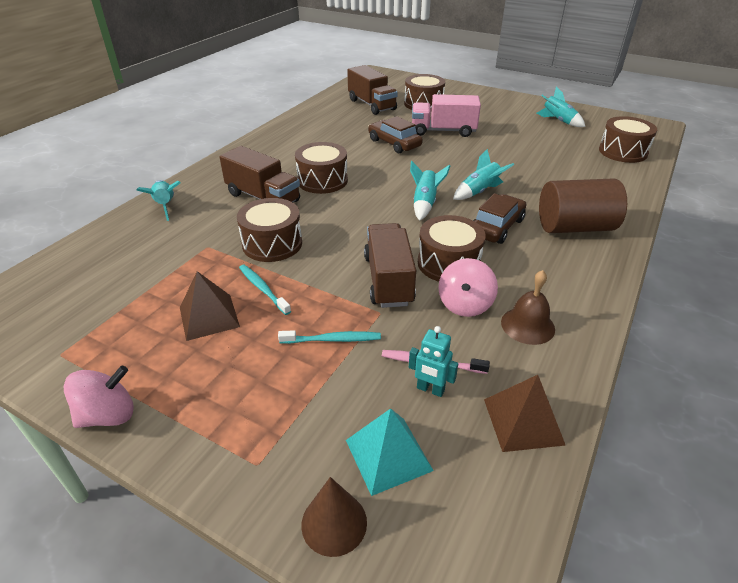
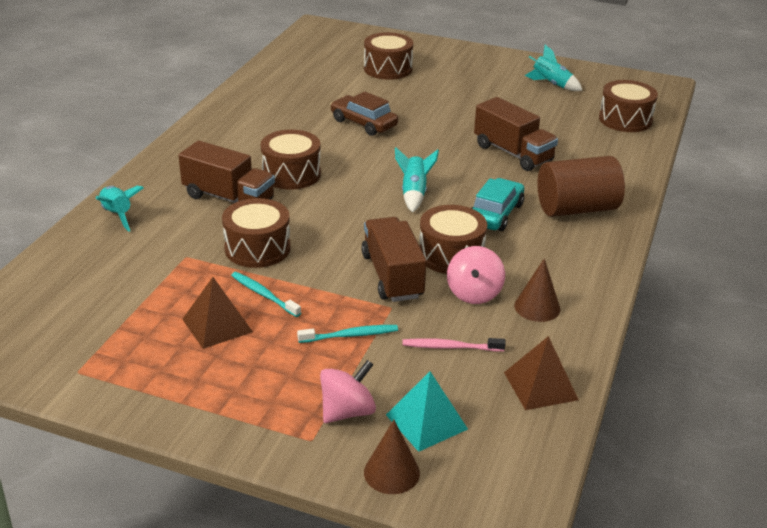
camera: 10 degrees left, 5 degrees down
(108, 415) = (155, 417): pink spinning top -> pink spinning top (347, 411)
(372, 105) = (324, 73): brown truck -> brown truck (513, 153)
(430, 389) = (453, 369): turquoise robot -> none
(443, 131) = (418, 104): pink truck -> none
(479, 192) = (472, 176): turquoise rocket -> none
(497, 227) = (495, 214): brown car -> turquoise car
(527, 325) = (537, 307): brown bell -> brown cone

